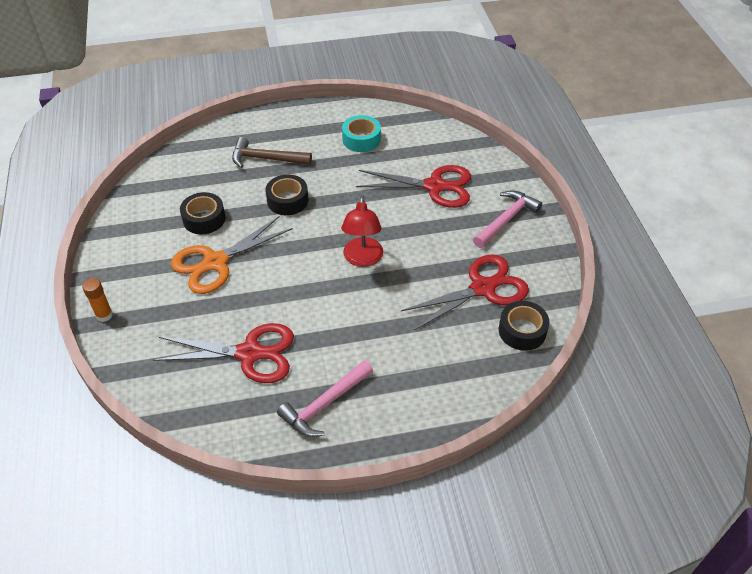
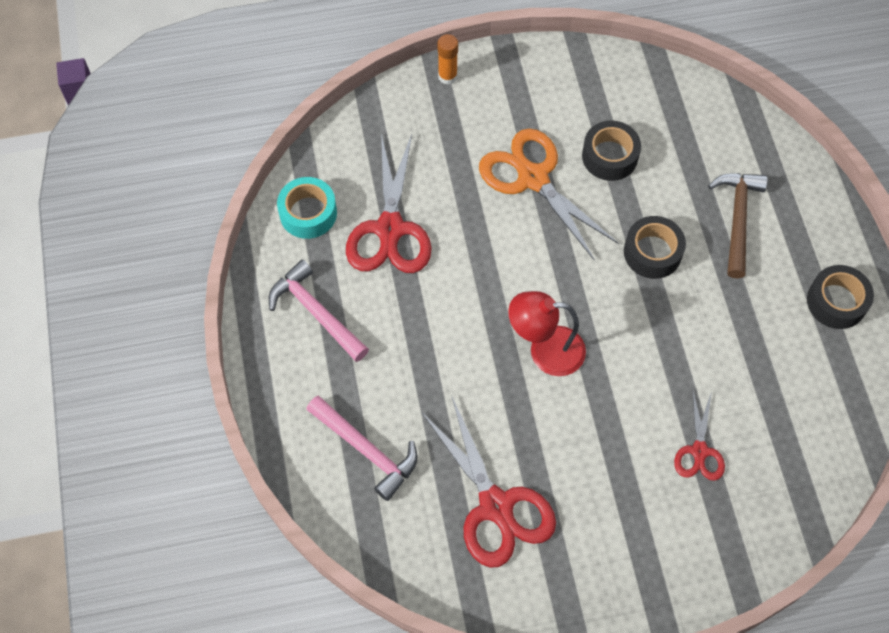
camera: 90 degrees right, 15 degrees up
(361, 139) = (798, 346): turquoise tape -> turquoise tape (308, 213)
(434, 186) = (699, 451): red scissors -> red scissors, size x0.54
(506, 220) = (634, 552): pink hammer -> pink hammer (366, 450)
(522, 331) = (421, 551): black tape -> black tape (836, 302)

